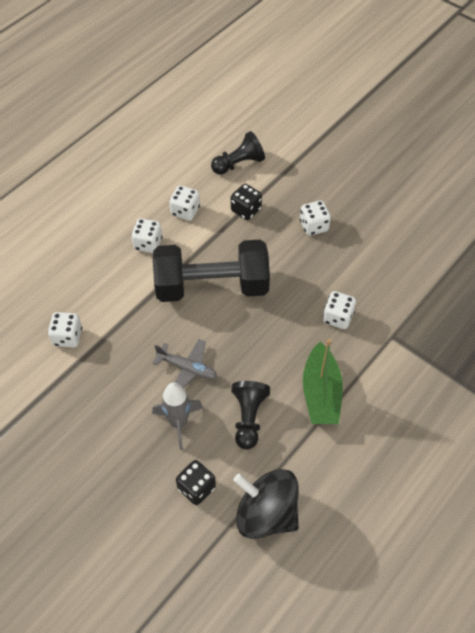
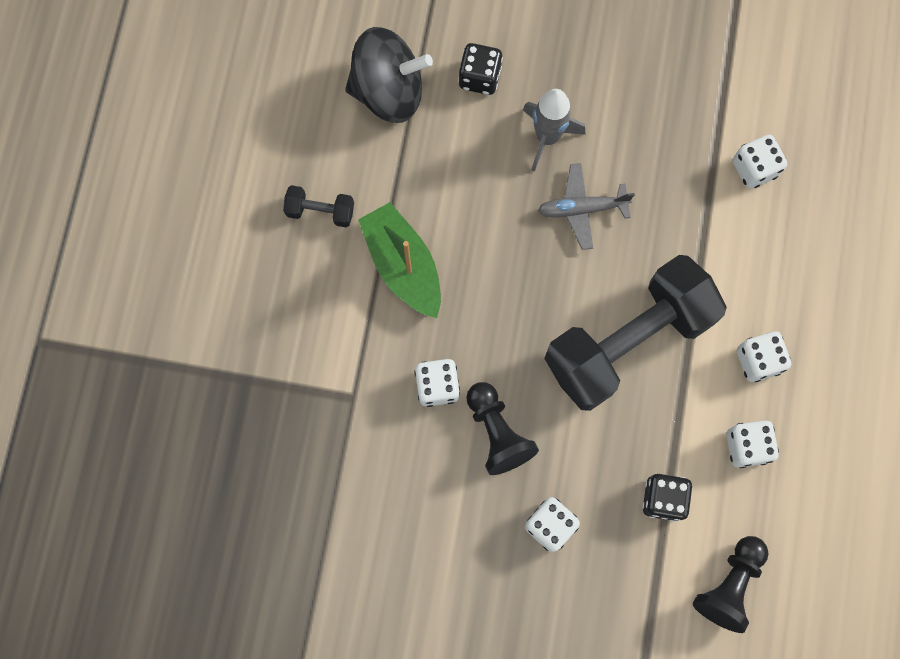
camera: 150 degrees right, 20 degrees up
(248, 418) = (470, 186): black pawn -> black pawn (497, 432)
(358, 455) = (320, 211): none -> black dumbbell

